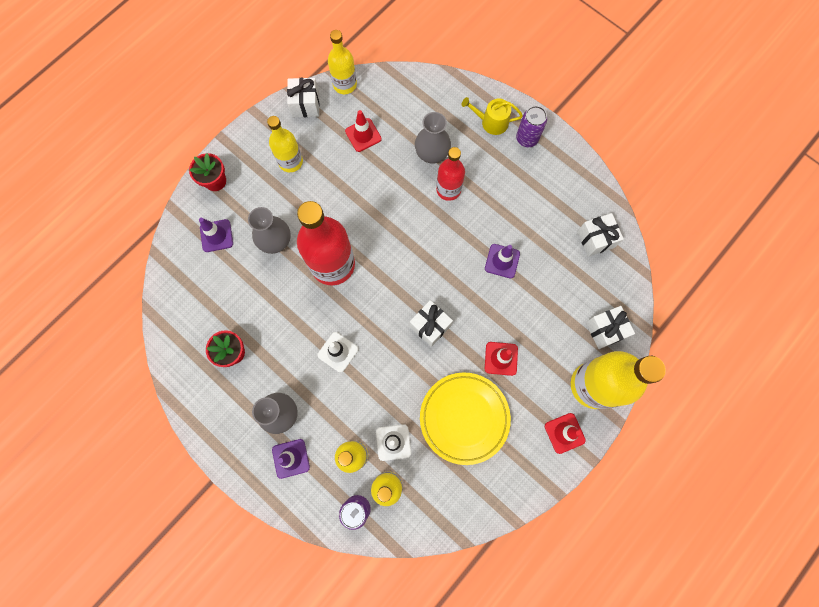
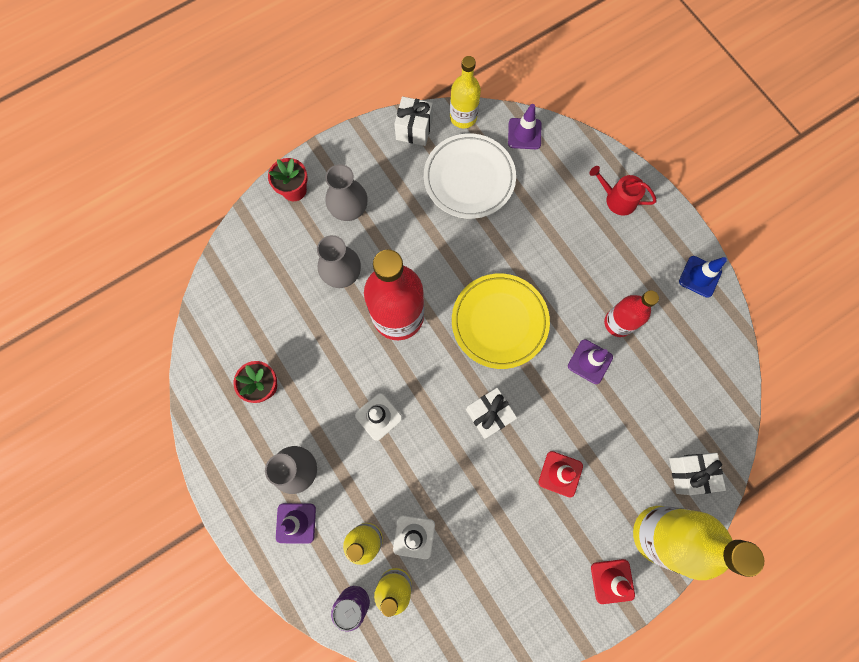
camera: 15 degrees right, 0 degrees up
(216, 236) = (280, 251): purple traffic cone -> purple traffic cone (524, 134)
(290, 161) = (381, 189): yellow bottle -> none
(363, 135) = (469, 179): red traffic cone -> white plate
(432, 154) = (540, 219): grey vase -> grey vase (349, 209)
(448, 189) = (549, 264): red bottle -> red bottle (618, 323)
(464, 418) = (501, 531): yellow plate -> yellow plate (499, 322)
(491, 122) = (617, 199): yellow watering can -> red watering can
(527, 138) = (653, 228): purple can -> none
(574, 169) = (700, 276): none -> blue traffic cone
(595, 239) = (704, 364): white gift -> none

